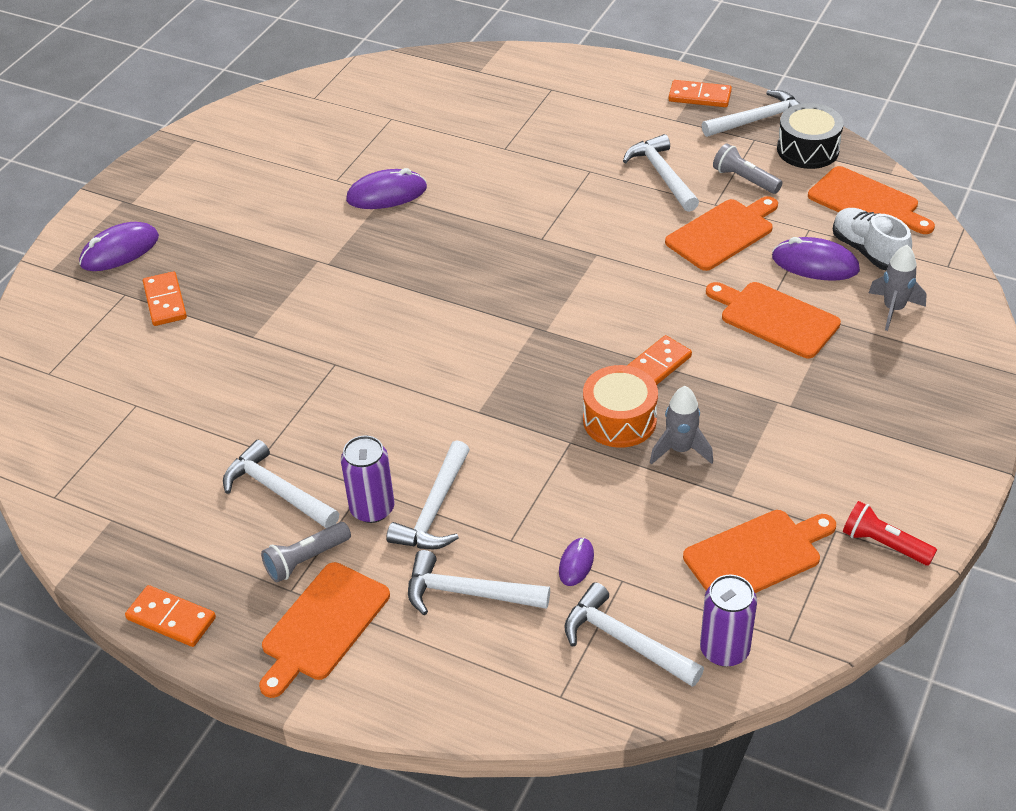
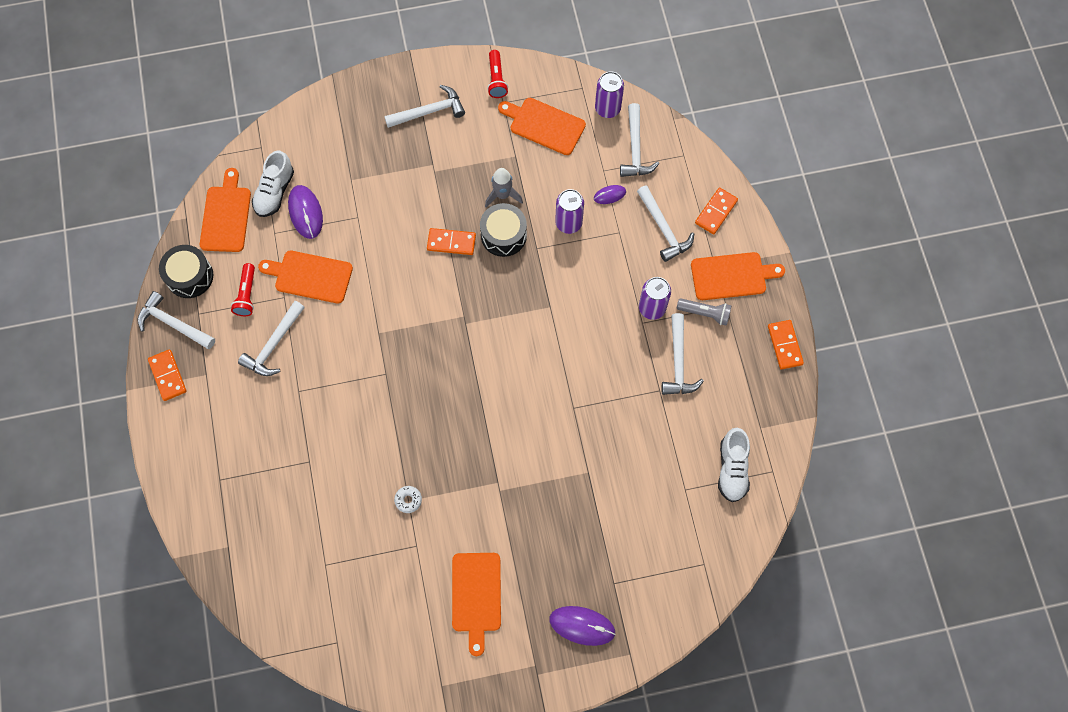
camera: 130 degrees left, 25 degrees up
(103, 460) = (732, 469): none -> white shoe
(165, 301) = (601, 551): orange domino -> orange domino (716, 212)
(387, 194) = (408, 500): purple mouse -> white donut
(434, 510) = (629, 279): white hammer -> white hammer (429, 111)
(575, 494) = (568, 223): none -> purple can
(619, 420) = (503, 235): orange drum -> black drum
(744, 179) = (247, 295): grey flashlight -> red flashlight
(775, 318) = (368, 207): orange cutting board -> orange cutting board (476, 596)
(893, 309) = (319, 155): grey rocket -> none

